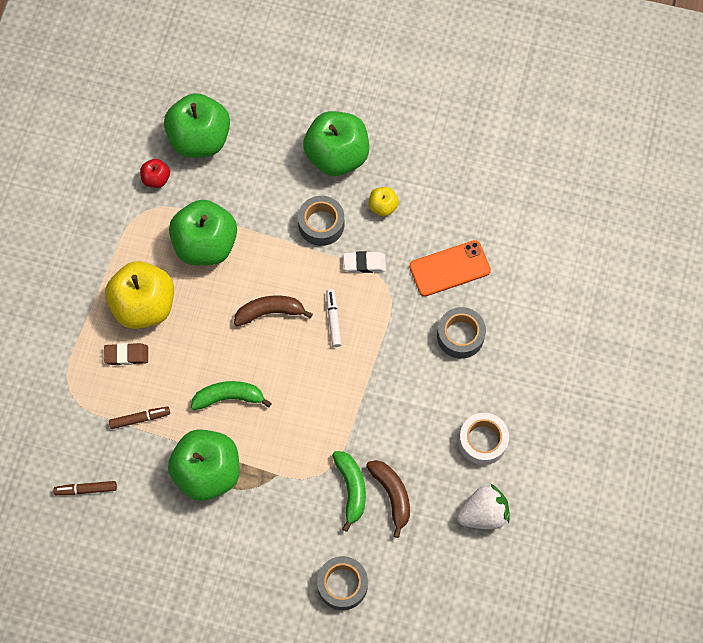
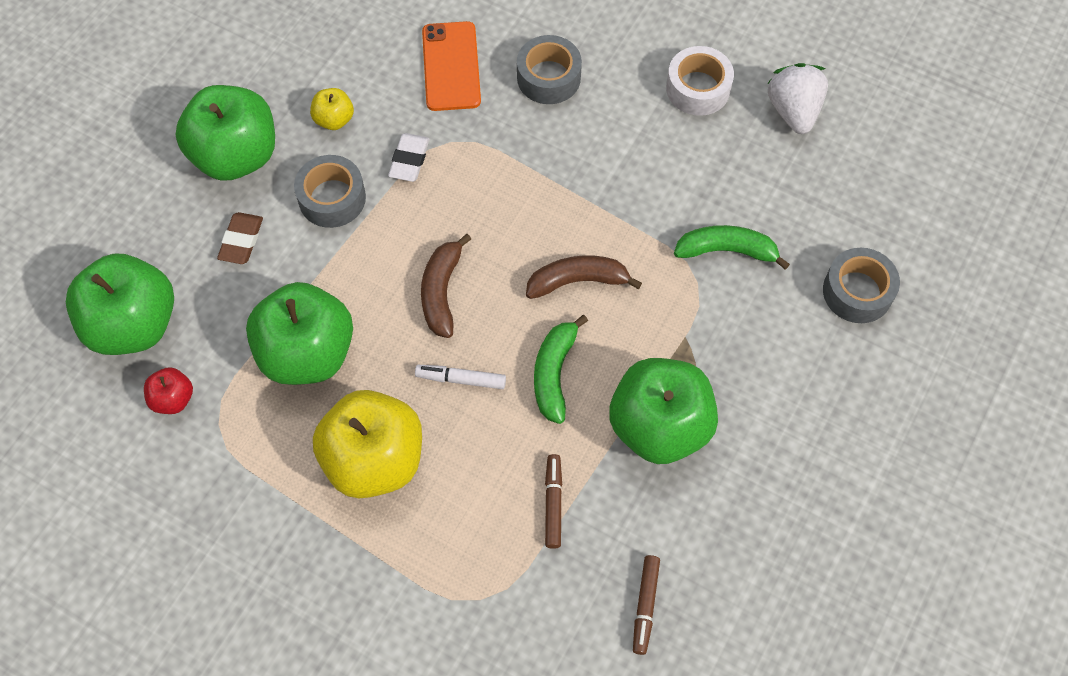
camera: 75 degrees left, 5 degrees down
(126, 355) = (446, 502): brown eraser -> brown eraser (241, 241)
(333, 320) = (479, 216): white marker -> white marker (461, 379)
(392, 495) = (746, 205): brown banana -> brown banana (578, 281)

